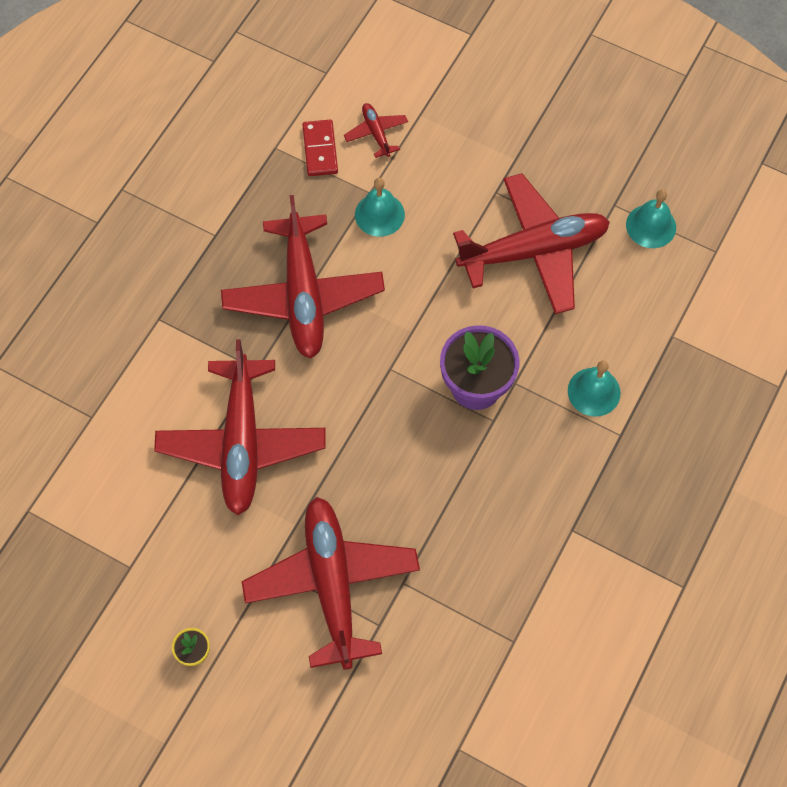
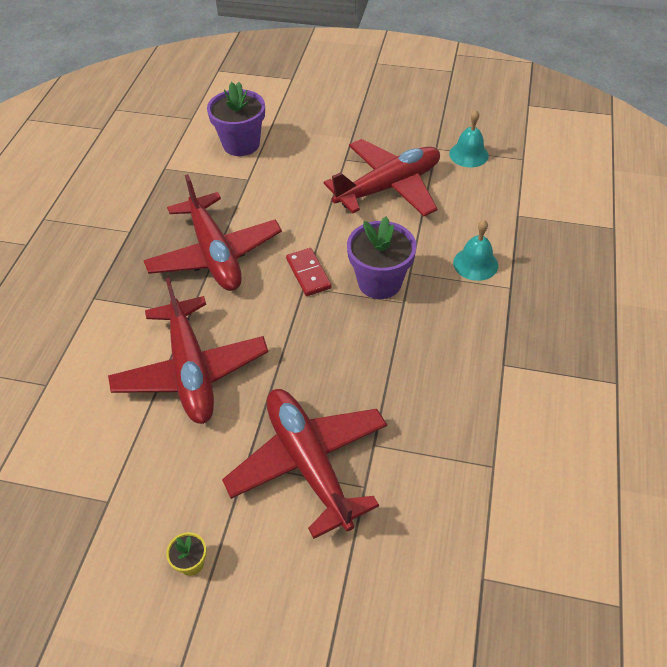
camera: 15 degrees left, 15 degrees down
(320, 150) = (200, 162): red domino -> red domino (308, 274)
(376, 133) = (241, 144): red plane -> purple flower pot
(379, 214) = (260, 190): turquoise bell -> none

